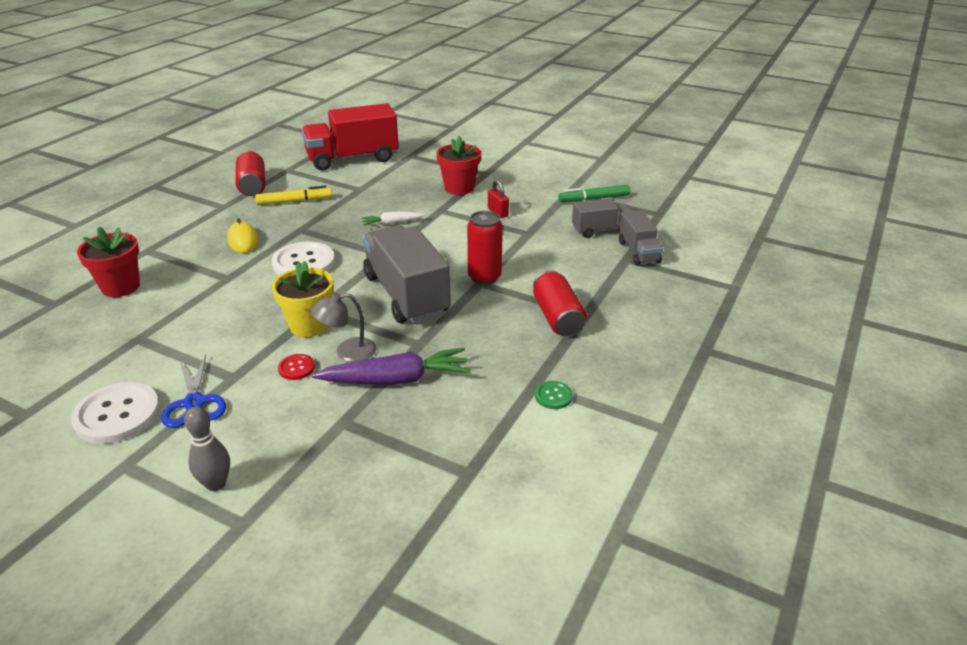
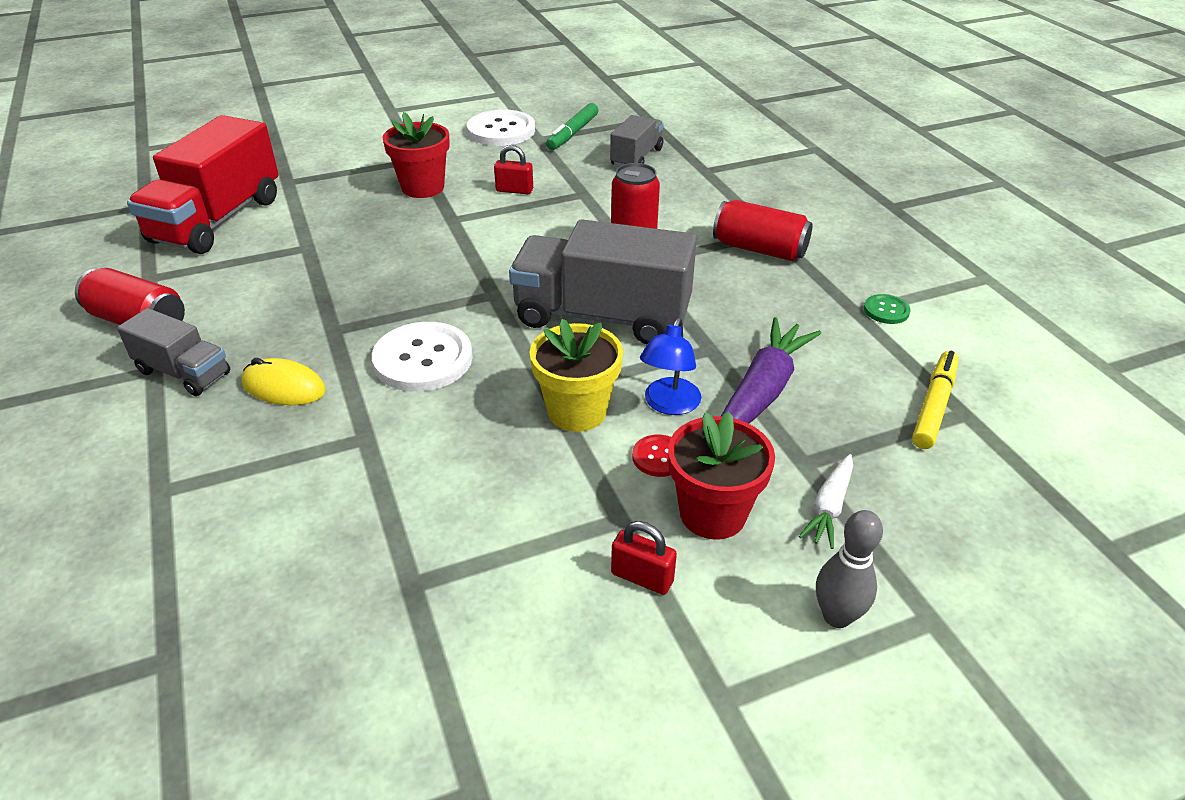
camera: 50 degrees left, 5 degrees up
(117, 415) = (591, 670): white button -> white button (501, 130)
(120, 287) = (231, 557): red flower pot -> red flower pot (712, 514)
(194, 403) = (642, 577): blue scissors -> red padlock
(294, 201) = (249, 305): yellow marker -> yellow marker (933, 406)
(347, 352) = (669, 405): grey lamp -> blue lamp
(392, 223) = (429, 260): white carrot -> white carrot (829, 507)
(638, 252) = (701, 159): grey truck -> grey truck (183, 373)

